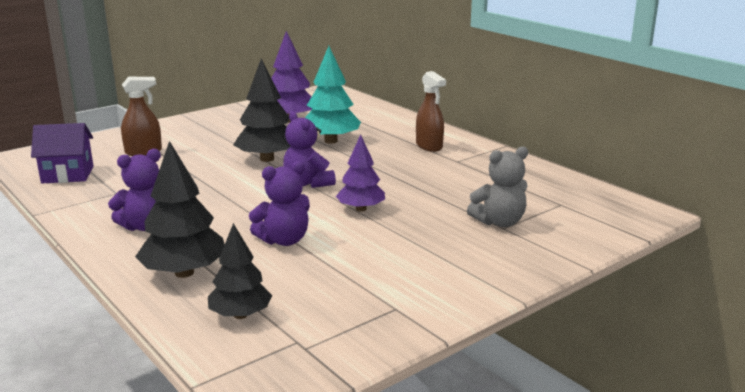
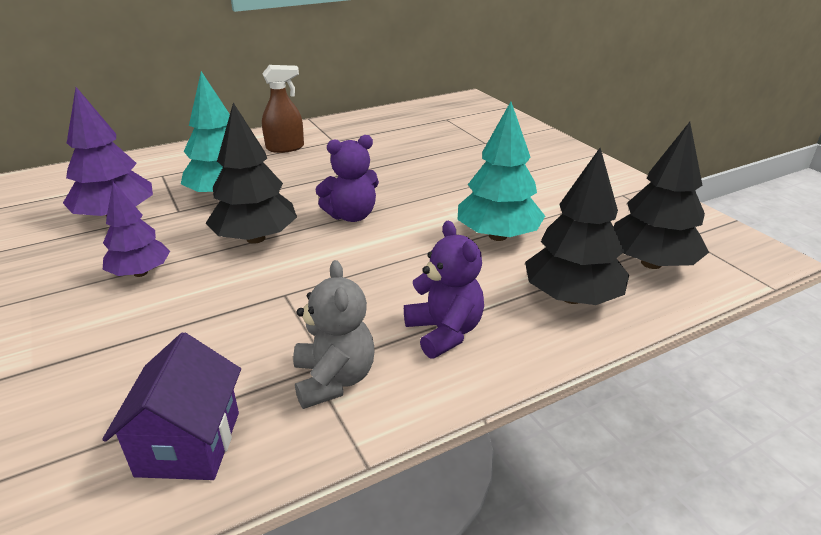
camera: 80 degrees left, 10 degrees up
(144, 152) = (137, 351): brown spray bottle -> none
(240, 315) = (651, 263): black tree -> black tree, size x1.50
(284, 240) = (497, 236): purple teddy bear -> turquoise tree
(361, 209) = (431, 193): purple tree -> purple tree (140, 272)
(499, 222) = (474, 142): grey teddy bear -> grey teddy bear (334, 379)

